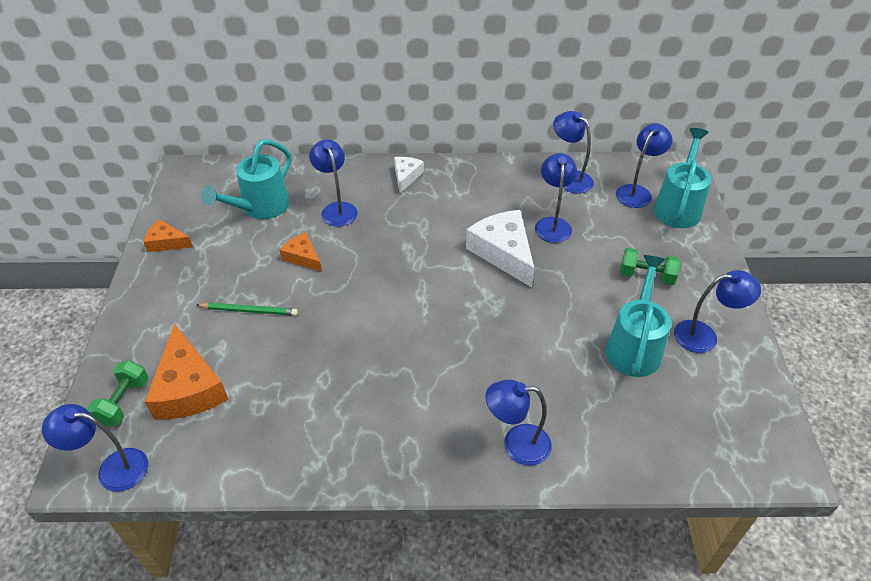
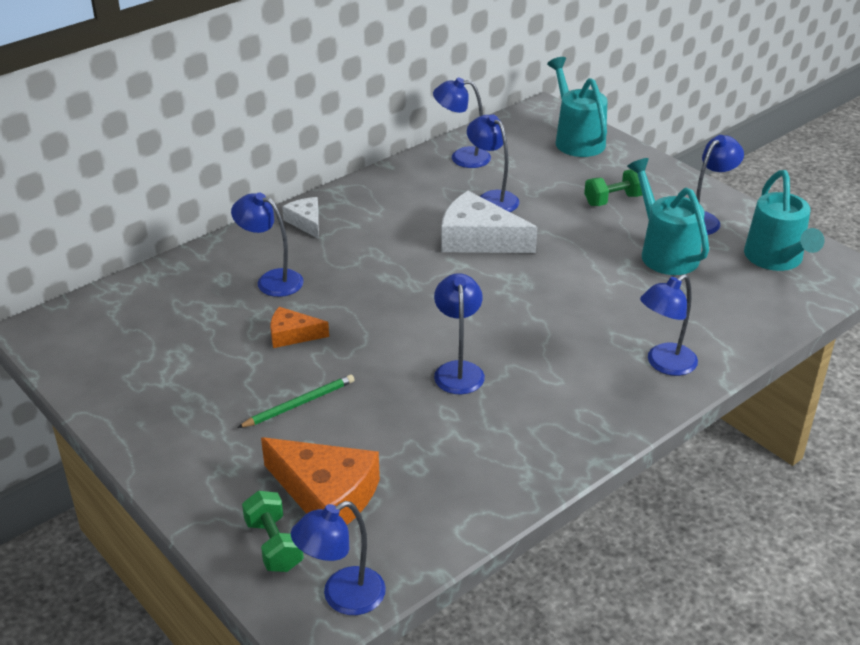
camera: 40 degrees left, 10 degrees down
(166, 242) = (118, 398): orange cheese -> none
(260, 208) = (185, 318): turquoise watering can -> turquoise watering can (776, 260)
(637, 192) = (531, 143): blue lamp -> blue lamp (458, 370)

